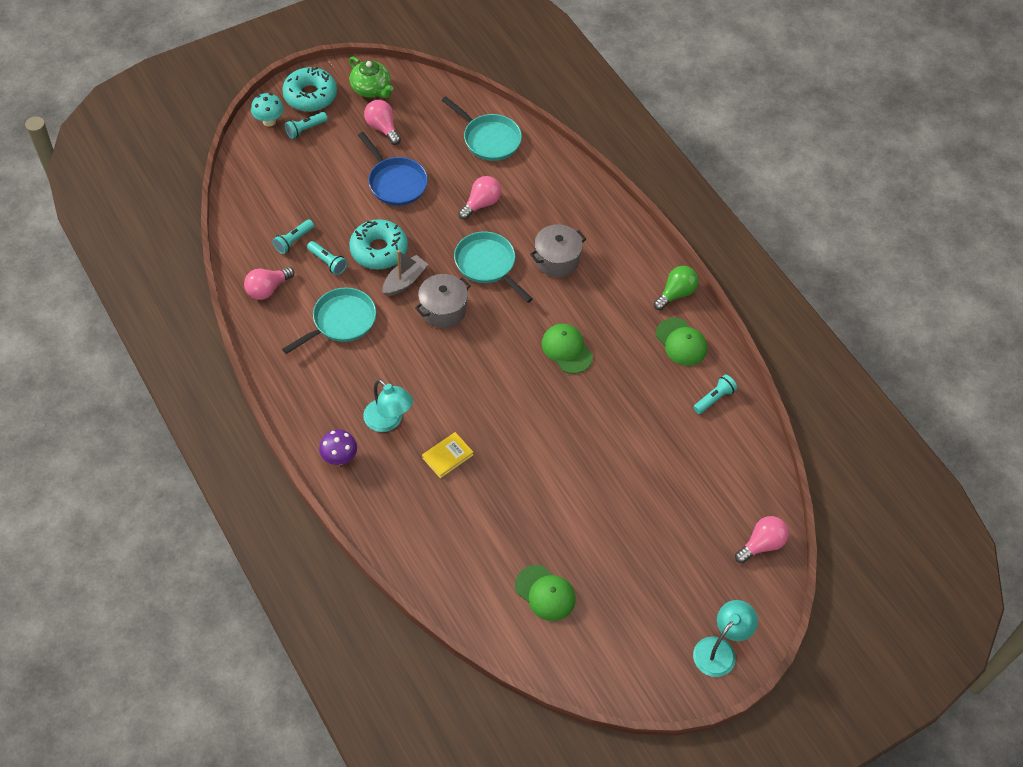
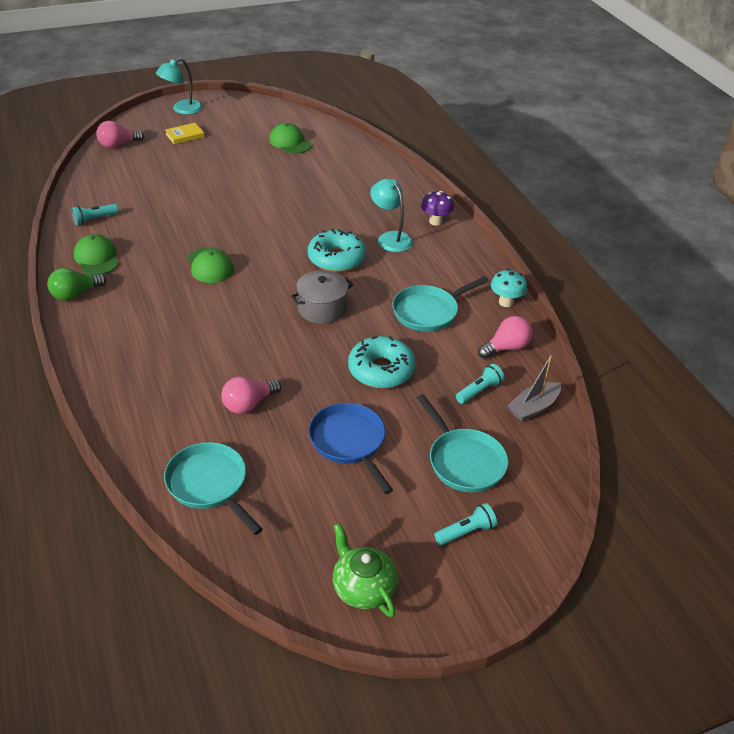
camera: 170 degrees left, 15 degrees down
(269, 121) = (519, 551): turquoise mushroom -> turquoise mushroom (505, 302)
(310, 96) = (458, 588): turquoise donut -> turquoise donut (336, 258)
(327, 262) = (440, 365): turquoise flashlight -> none
(382, 128) = (355, 520): pink light bulb -> none
(404, 281) = (357, 338): grey boat -> grey boat (533, 407)
(447, 456) = (343, 212): yellow book -> yellow book (185, 135)
(487, 265) = (262, 342): turquoise pan -> turquoise pan (463, 461)
(556, 260) = (184, 337): grey pot -> none

